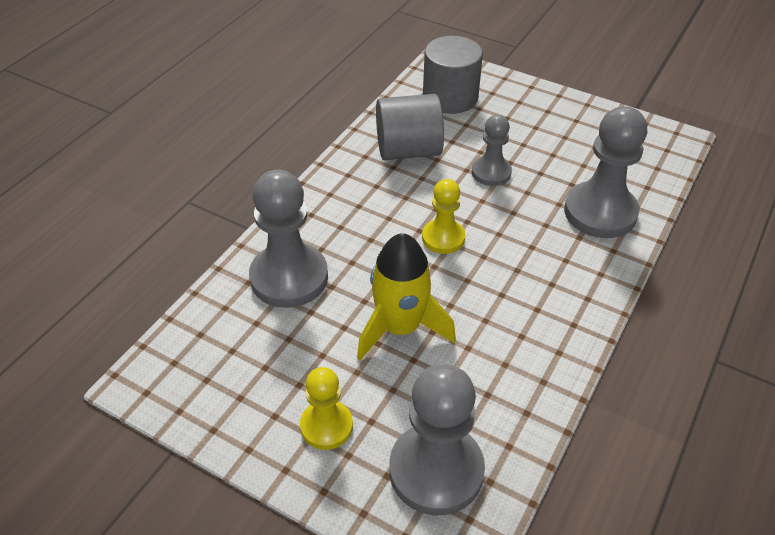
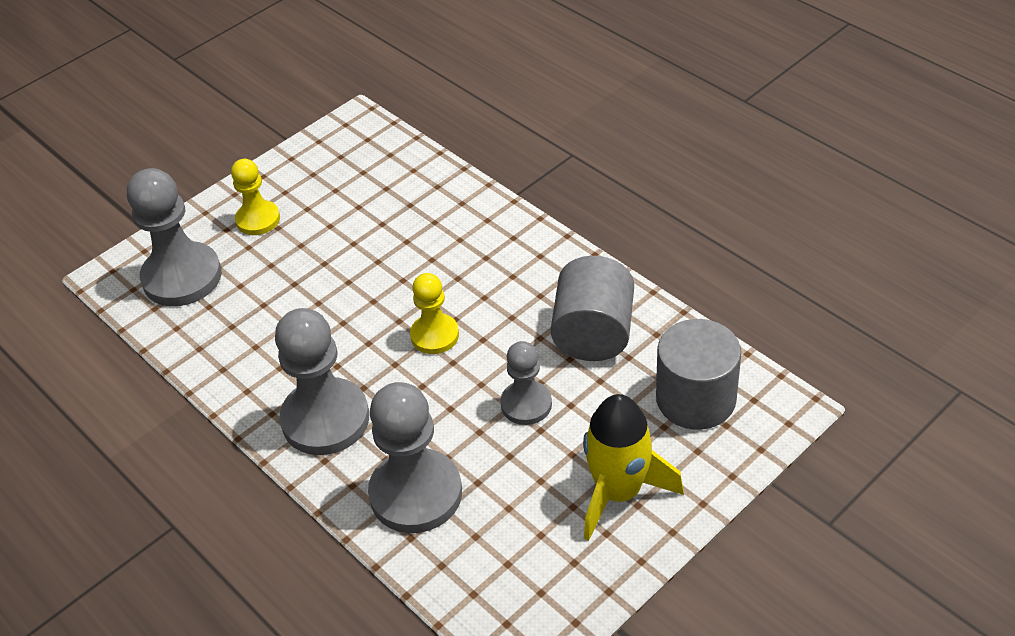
camera: 110 degrees right, 0 degrees up
(289, 277) = (430, 213): grey pawn -> grey pawn (325, 419)
(400, 328) = (332, 280): yellow rocket -> yellow rocket (618, 492)

